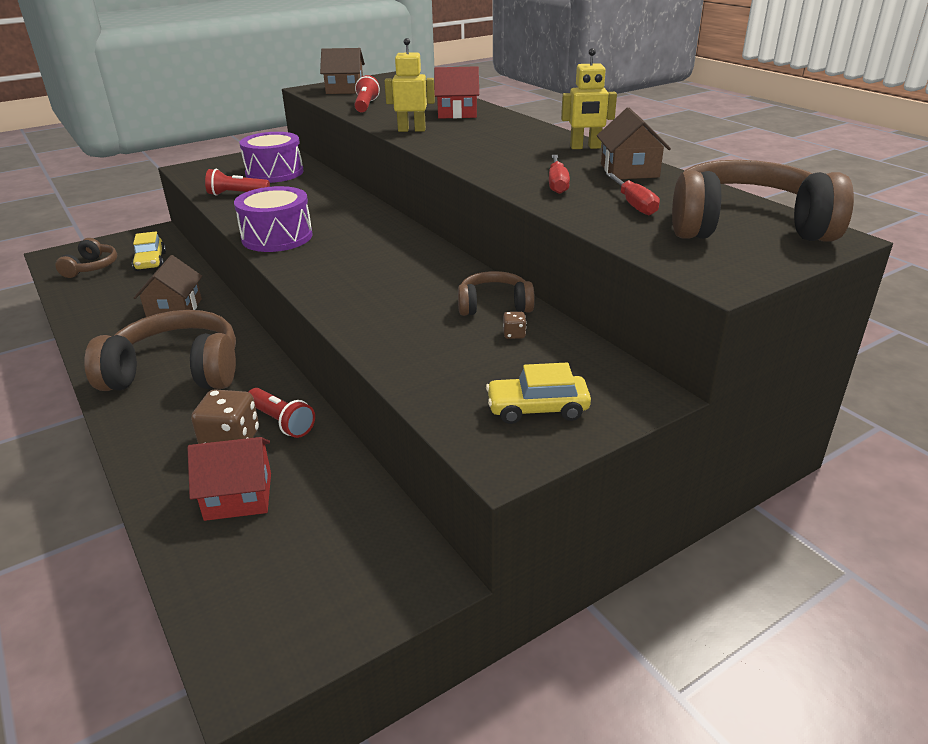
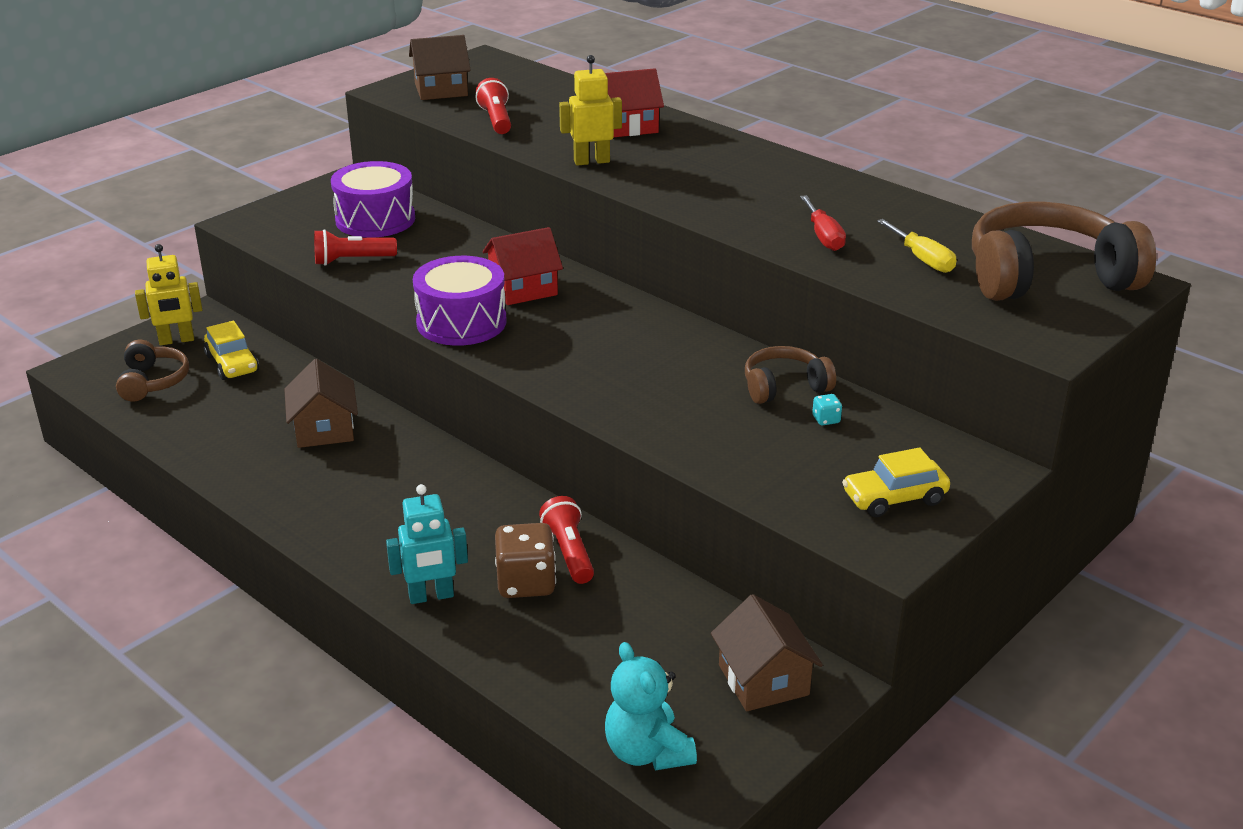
camera: 15 degrees left, 0 degrees up
(151, 441) = (431, 596): none -> turquoise robot
(176, 372) = (394, 511): brown headphones -> none
(223, 617) = (647, 752): none -> turquoise teddy bear
(238, 496) = (578, 639): red house -> red house (523, 288)
(282, 422) = (569, 552): red flashlight -> red flashlight turned 135 degrees counterclockwise
(514, 334) = (826, 419): brown dice -> turquoise dice
(585, 147) = (822, 175): yellow robot -> yellow robot (176, 340)
(629, 170) = (891, 208): brown house -> brown house (763, 680)
(634, 205) = (922, 259): red screwdriver -> yellow screwdriver

